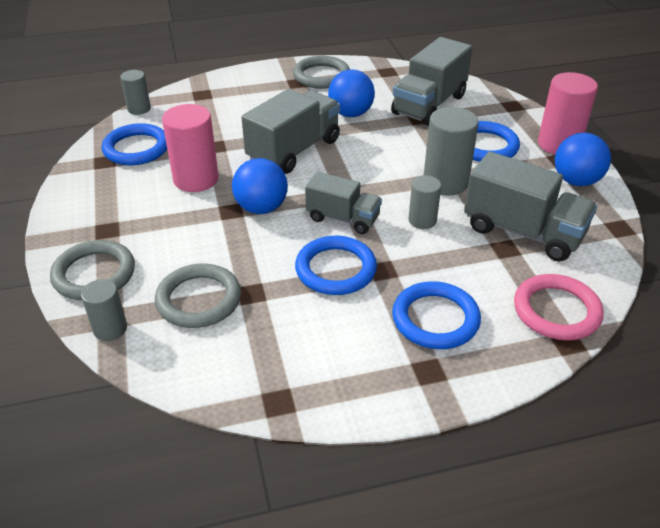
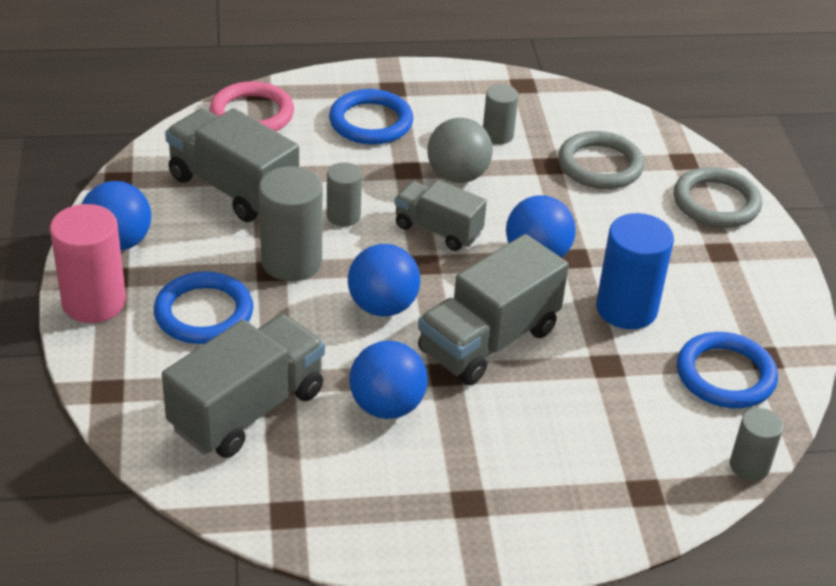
camera: 175 degrees left, 0 degrees up
(110, 329) = (680, 151): grey cylinder -> grey cylinder (497, 135)
(196, 179) = (626, 309): pink cylinder -> blue cylinder
(321, 76) = (419, 516): grey ring -> none
(335, 269) = (457, 176): blue ring -> grey ball
(369, 162) = (382, 306): none -> blue ball

